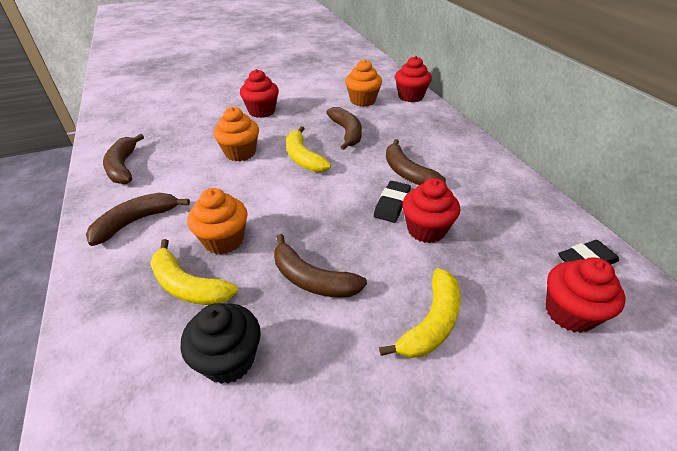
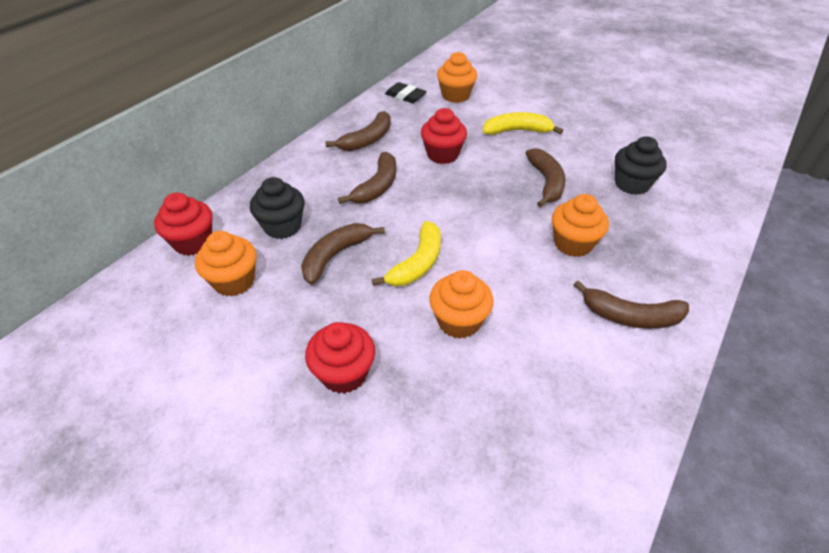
camera: 125 degrees left, 5 degrees up
(123, 167) = (599, 417): brown banana -> brown banana (367, 140)
(188, 286) = (625, 232): yellow banana -> none
(392, 204) = (431, 179): black eraser -> none
(396, 124) = (282, 226): none -> black cupcake
(569, 313) = (455, 96): red cupcake -> orange cupcake

